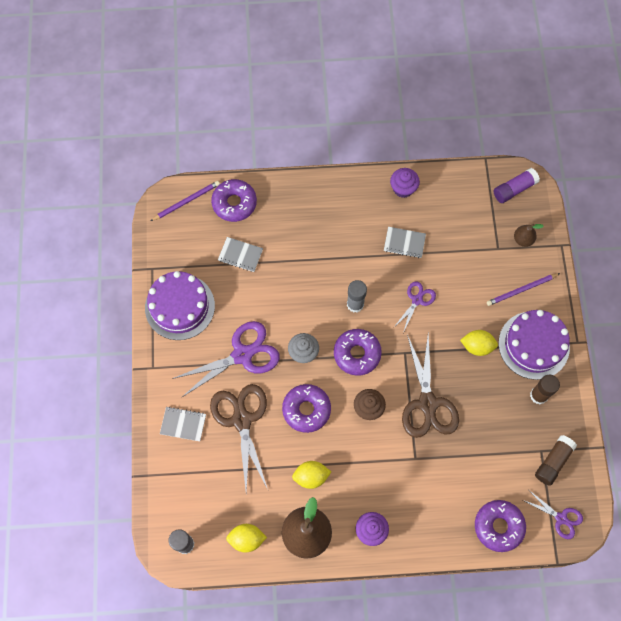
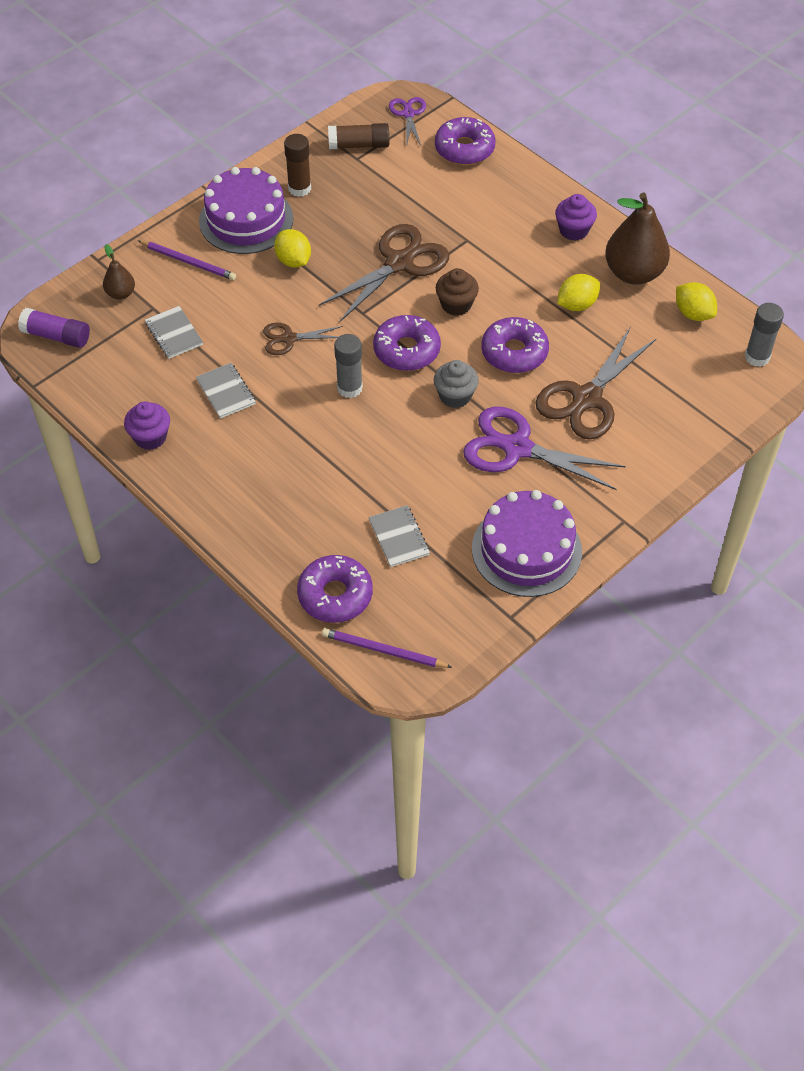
camera: 130 degrees left, 15 degrees down
(183, 424) = (650, 445): grey notebook -> grey notebook (174, 334)
(311, 476) = (577, 305): yellow lemon -> yellow lemon turned 75 degrees counterclockwise
(417, 300) = (289, 338): purple scissors -> brown scissors

